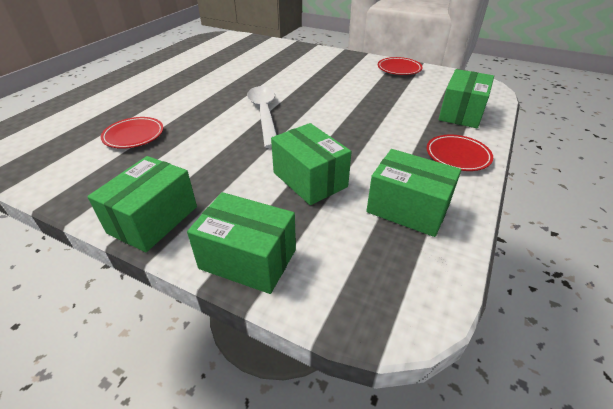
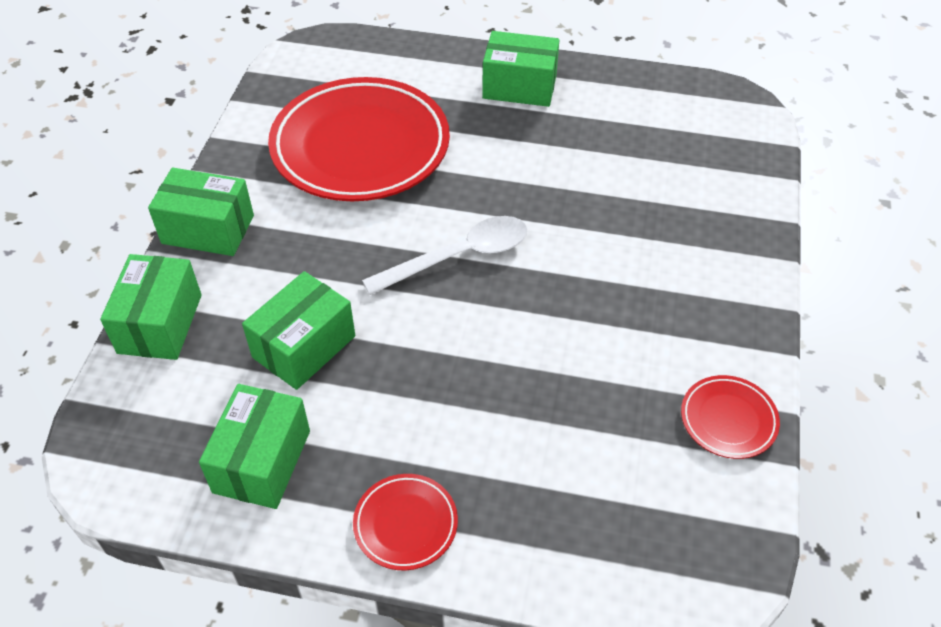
camera: 75 degrees right, 10 degrees up
(134, 136) = (360, 147): red plate -> red plate, size x2.31
(461, 113) = (560, 535): green box -> green box (519, 87)

